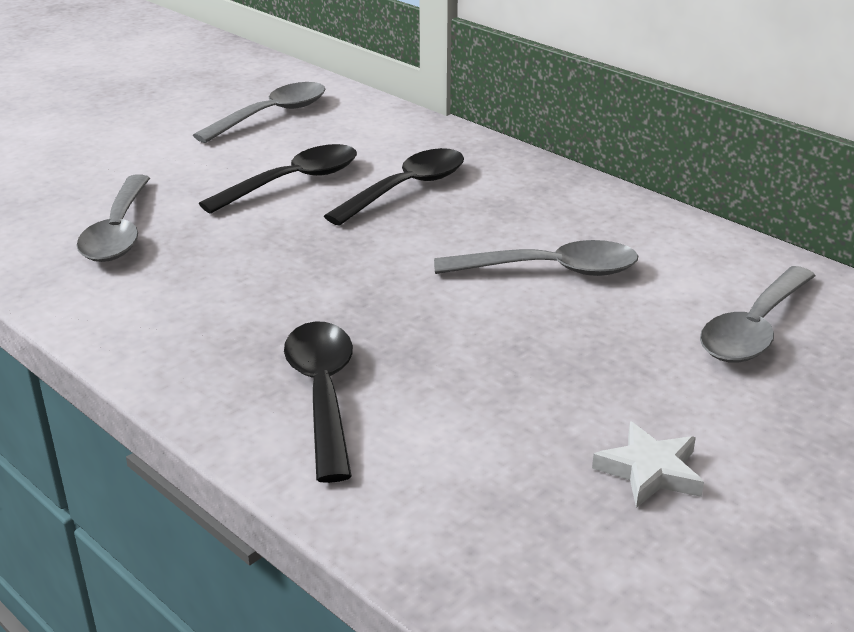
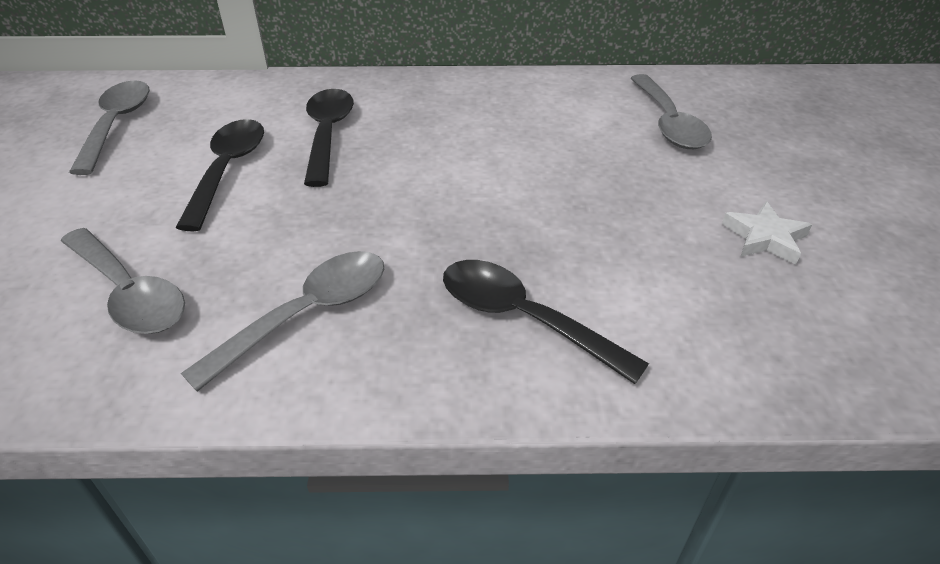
camera: 45 degrees left, 10 degrees up
(550, 270) = (513, 144): grey spoon -> grey spoon (307, 314)

